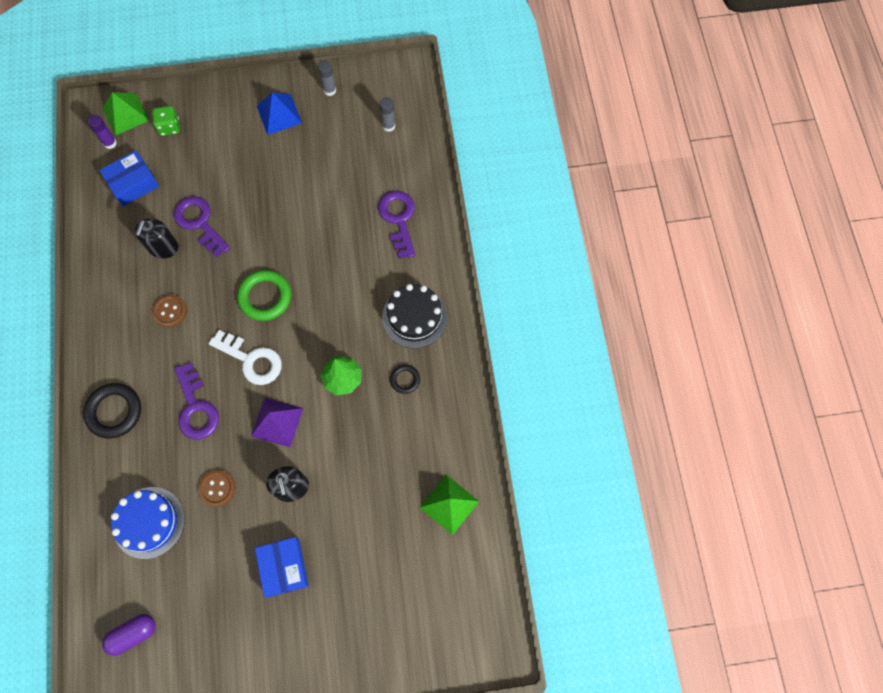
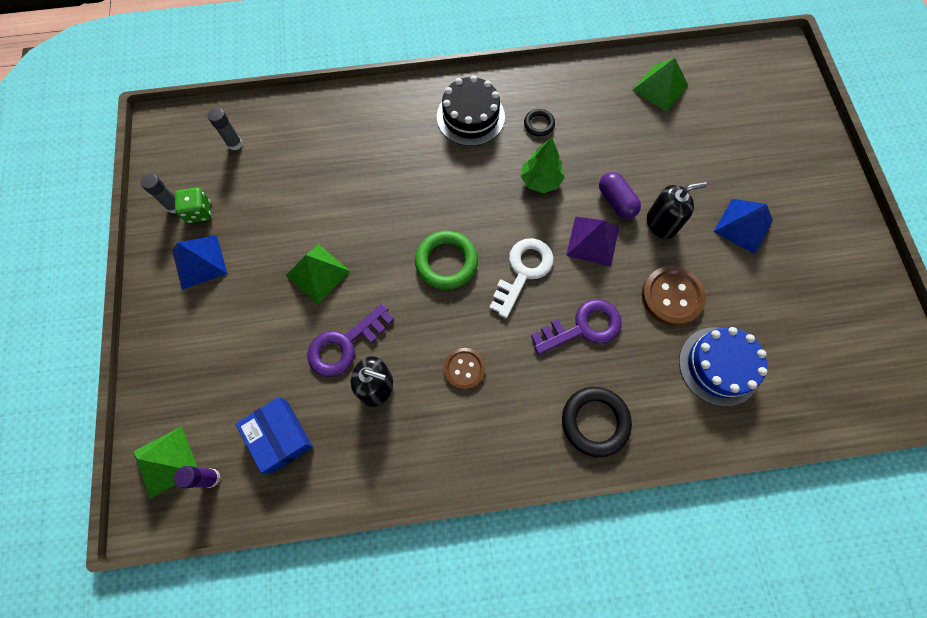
camera: 90 degrees left, 0 degrees up
(133, 634) = (839, 369): purple capsule -> purple capsule (616, 201)
(169, 127) = (197, 397): green dice -> green dice (199, 212)
(217, 488) = (672, 296): brown button -> brown button, size x1.52
(262, 199) = (318, 273): none -> green pyramid
(284, 567) = (743, 225): blue box -> blue pyramid
(398, 219) = (355, 132): purple key -> none

